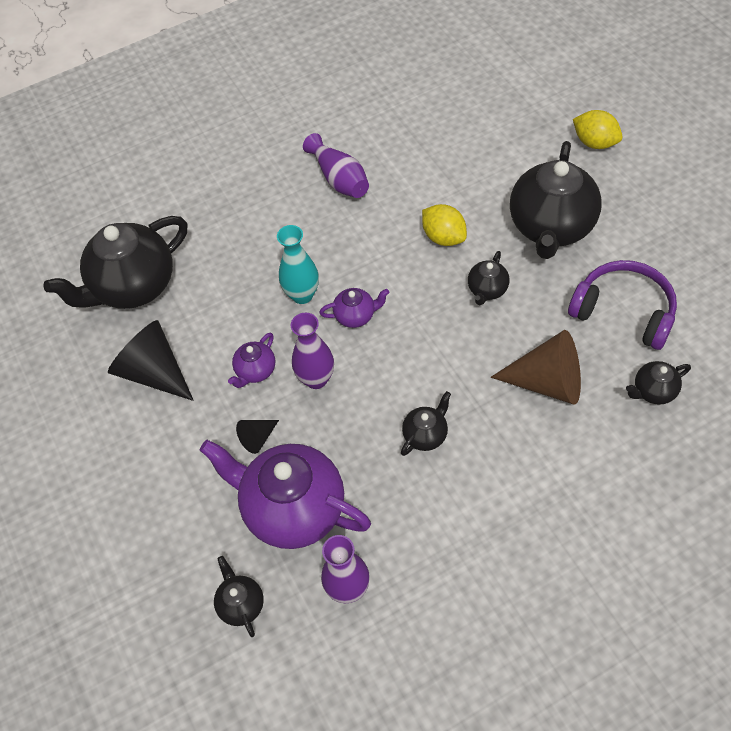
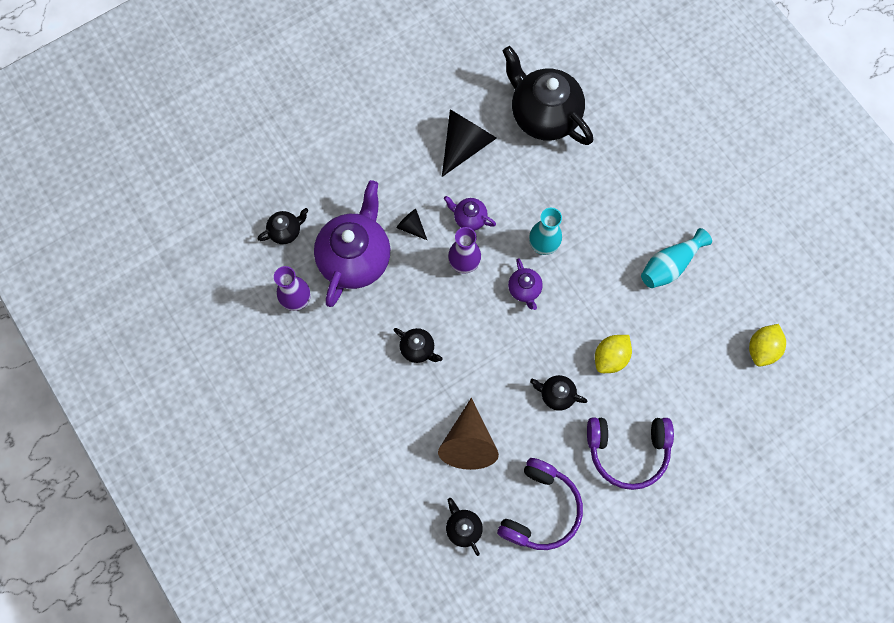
camera: 80 degrees right, 15 degrees up
(339, 179) = (670, 265): purple vase -> turquoise vase
(551, 227) = (627, 450): black teapot -> purple headphones
(594, 142) = (734, 495): yellow lemon -> yellow lemon (762, 349)

